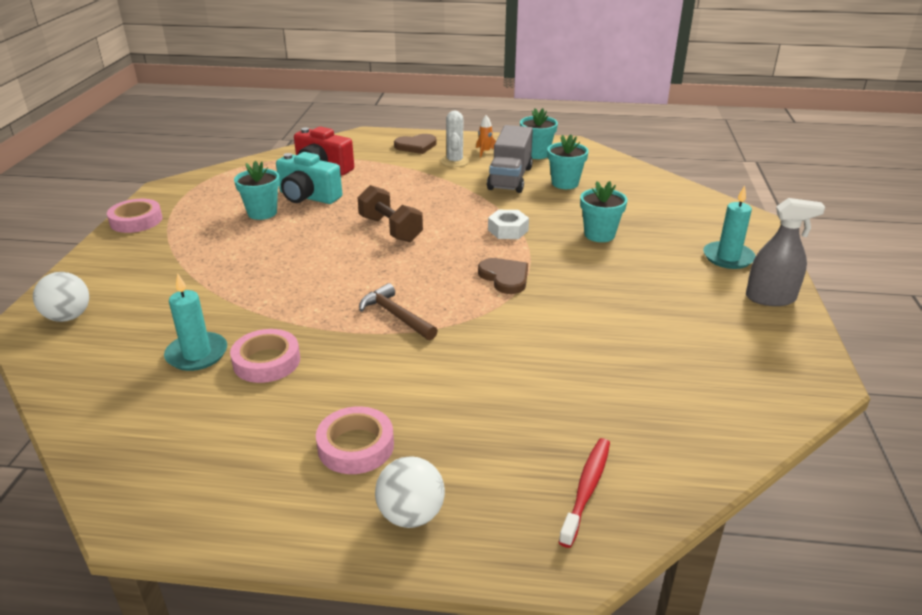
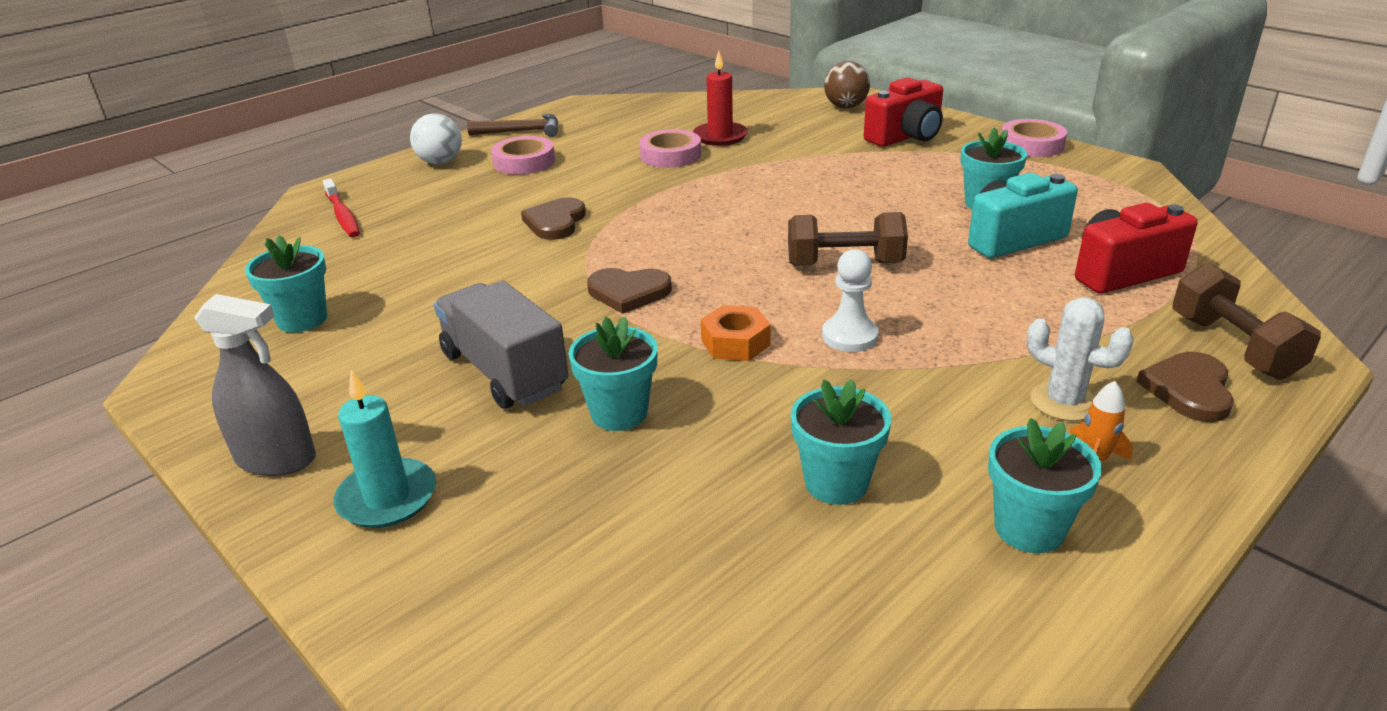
camera: 130 degrees right, 0 degrees up
(68, 317) = (845, 107): white ball -> brown ball
(144, 267) = (906, 137): none -> red camera
(197, 354) = (720, 136): turquoise candle -> red candle
(372, 143) = (1233, 347): none -> brown dumbbell
(395, 315) = (653, 215): brown hammer -> brown hammer (521, 131)
(454, 352) = (555, 222): none -> brown heart
(463, 208) = (849, 336): none -> white pawn
(508, 230) = (735, 342): white nut -> orange nut
(510, 178) = (923, 429): grey truck -> grey truck (504, 371)
(706, 379) = (302, 319): none -> turquoise flower pot
(770, 298) = (276, 459): grey spray bottle -> grey spray bottle turned 120 degrees counterclockwise

